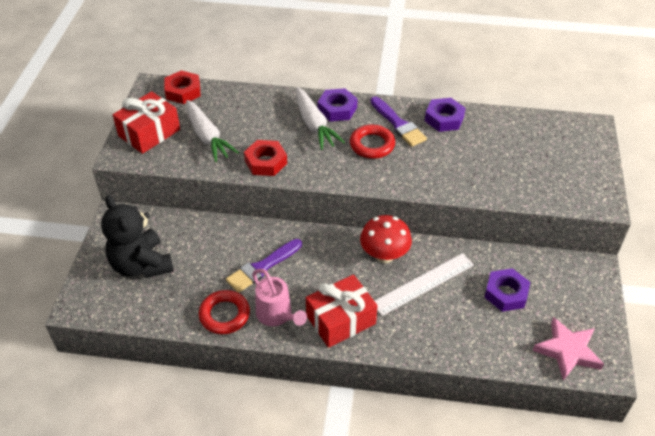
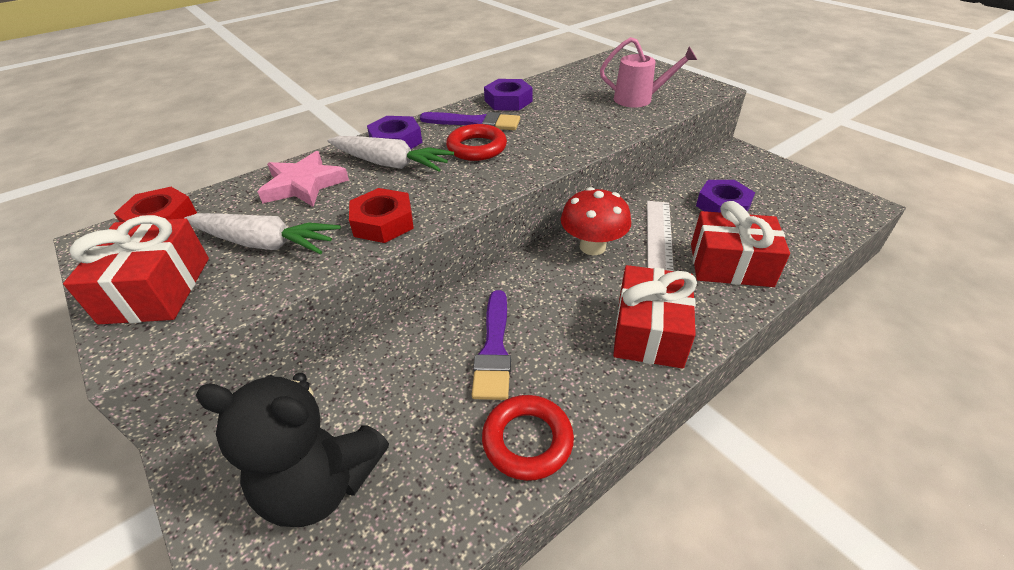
camera: 45 degrees left, 5 degrees down
(277, 315) = (585, 384): pink watering can -> pink watering can (639, 99)
(442, 327) = (730, 265): none -> red gift
(568, 351) = (824, 211): pink star -> pink star (304, 185)

